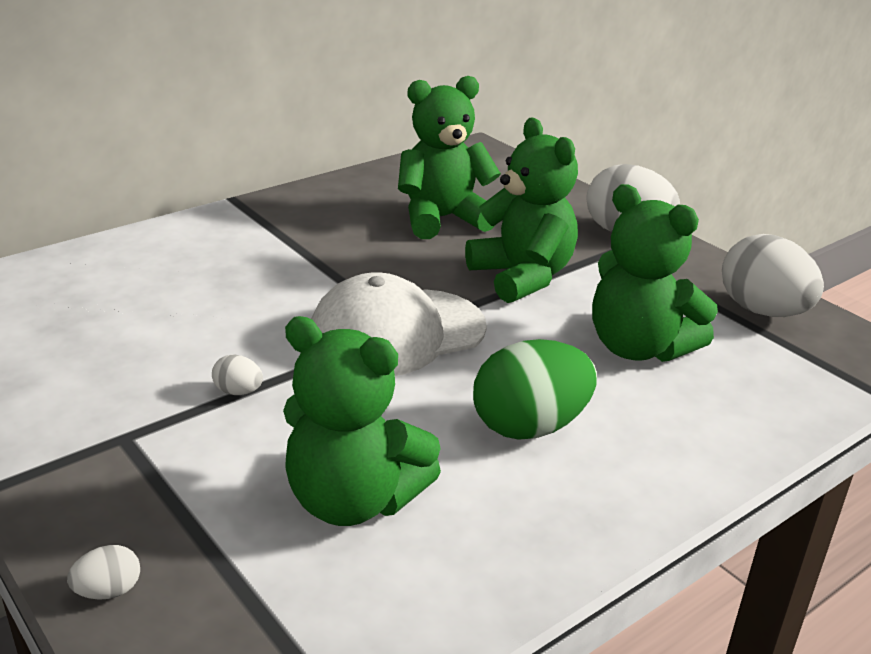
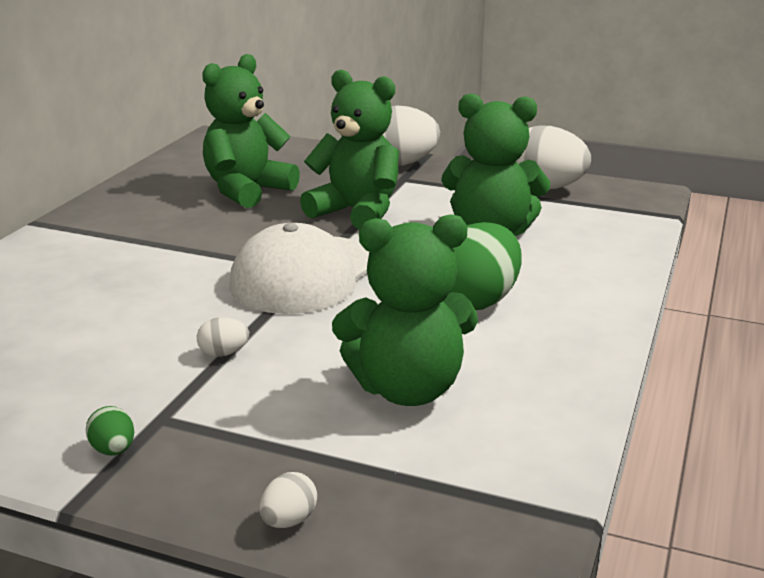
camera: 30 degrees left, 5 degrees down
(58, 453) = (113, 450): none -> green egg

